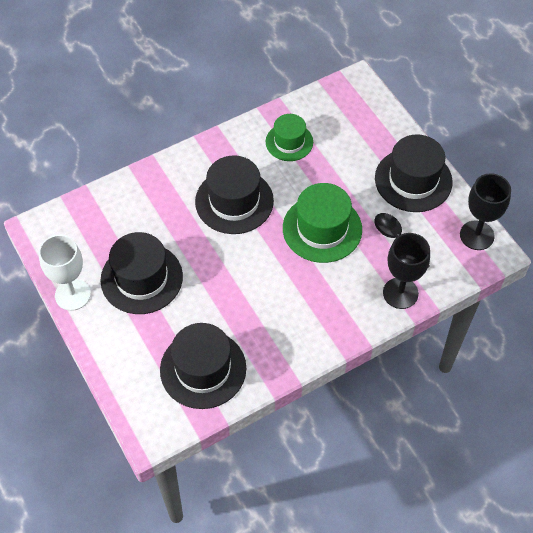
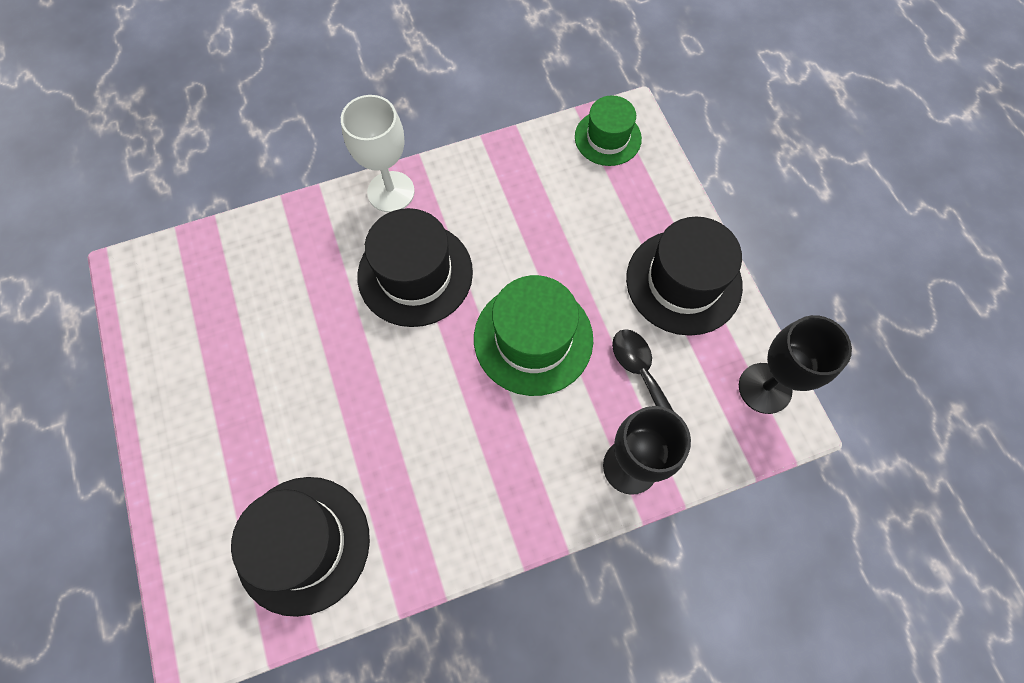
camera: 10 degrees right, 10 degrees up
(72, 295) = (147, 385): white goblet -> white goblet (391, 192)
(141, 278) = (252, 375): black hat -> none
(289, 142) = (514, 194): green hat -> green hat (608, 138)

